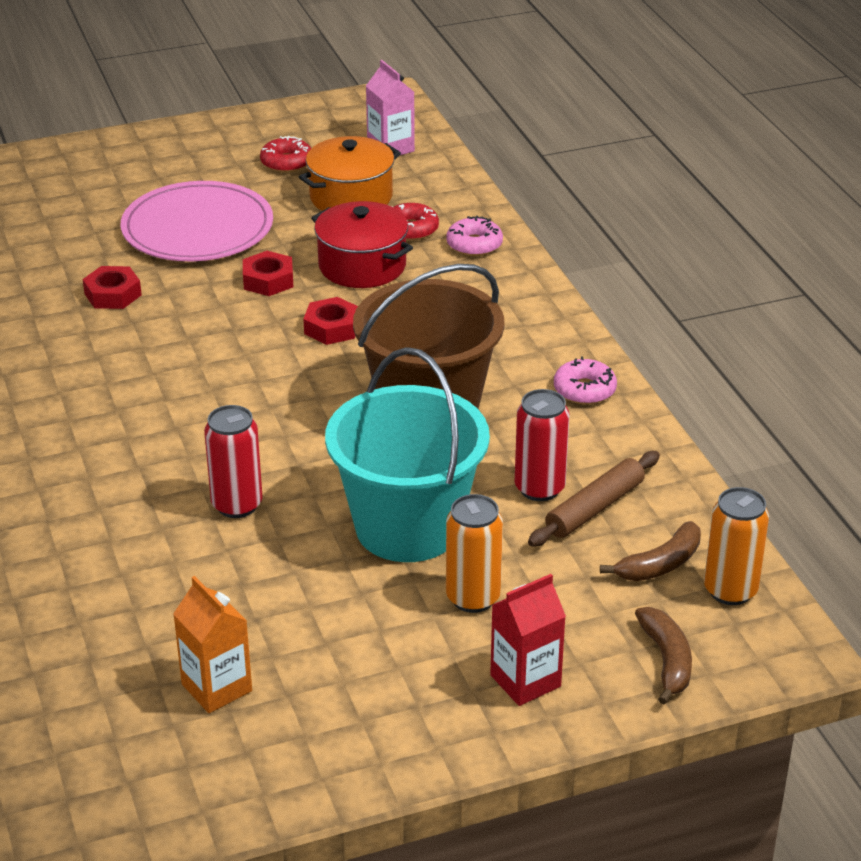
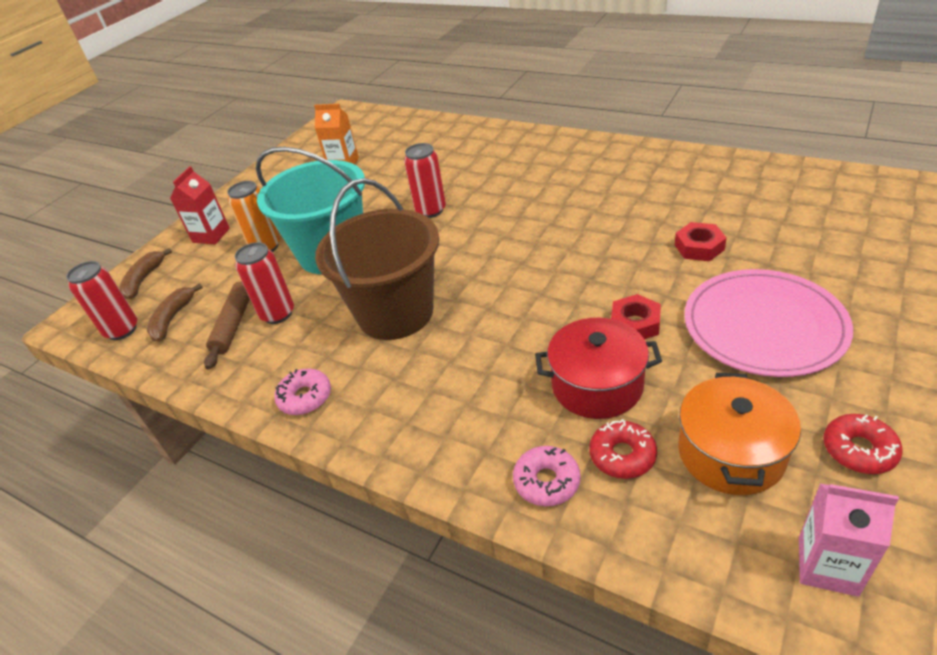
camera: 145 degrees right, 5 degrees up
(332, 328) = (534, 322): red nut -> none
(666, 660) = (144, 280): brown banana -> brown banana turned 60 degrees clockwise
(730, 590) = (122, 330): orange can -> red can

